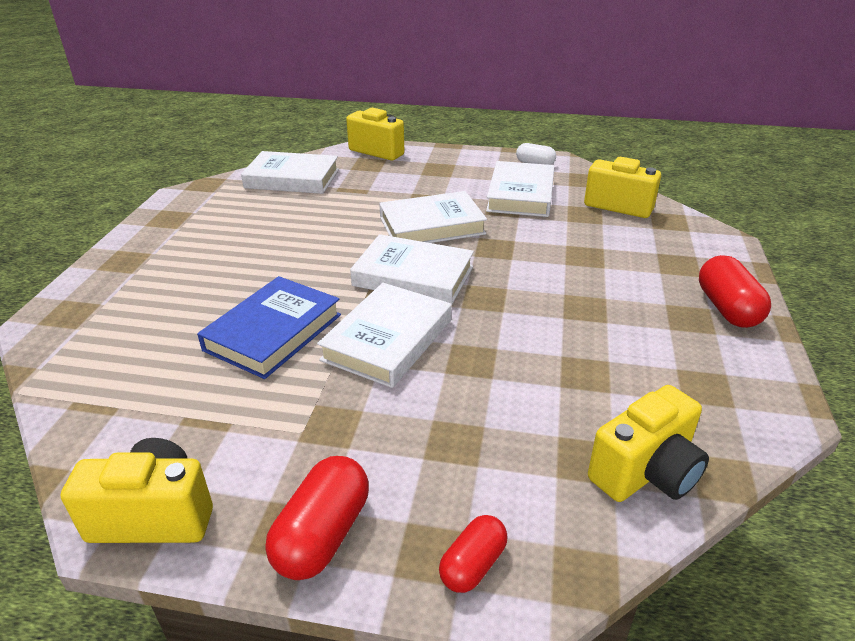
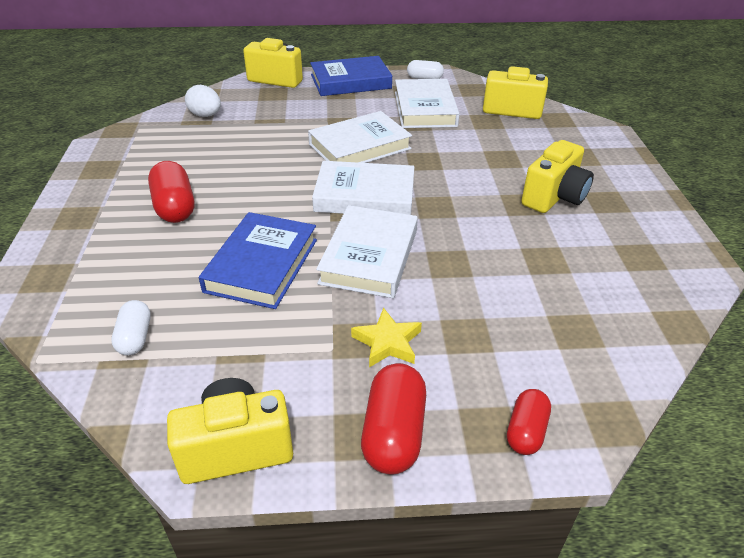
camera: 15 degrees left, 5 degrees up
(117, 384) = (135, 337): none -> white capsule
(292, 179) = (205, 115): white book -> white egg
(363, 434) = (387, 342): none -> yellow star
(453, 160) = (350, 82): none -> blue book
(646, 472) = (624, 332): yellow camera -> yellow camera (554, 197)
(727, 308) = (631, 189): red capsule -> red capsule (175, 207)

